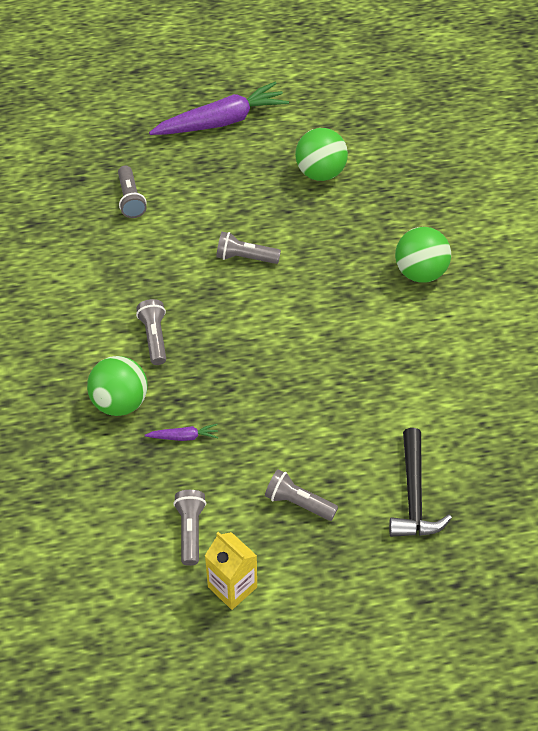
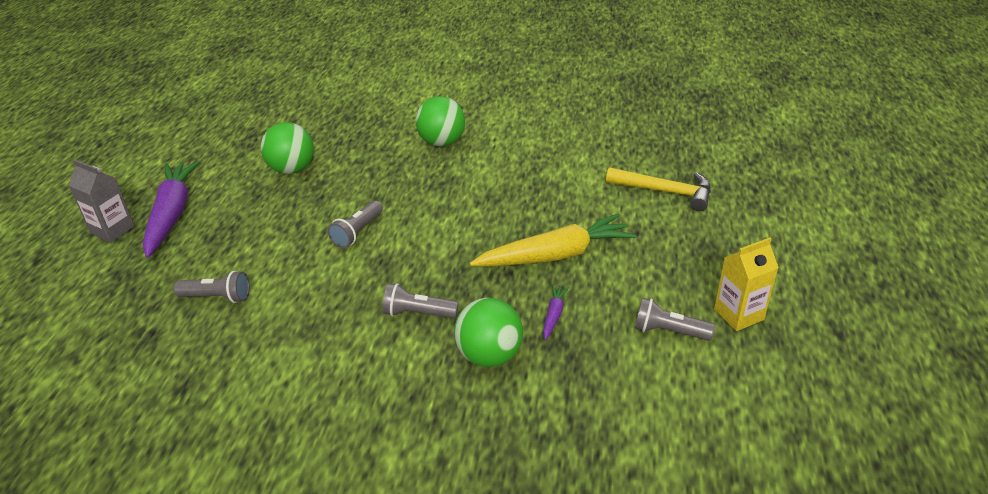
camera: 70 degrees left, 15 degrees down
(187, 95) = (112, 230): none -> grey carton
(268, 418) = (555, 255): none -> yellow carrot
(298, 503) = (655, 255): grey flashlight -> none
(414, 495) = (665, 192): black hammer -> yellow hammer

